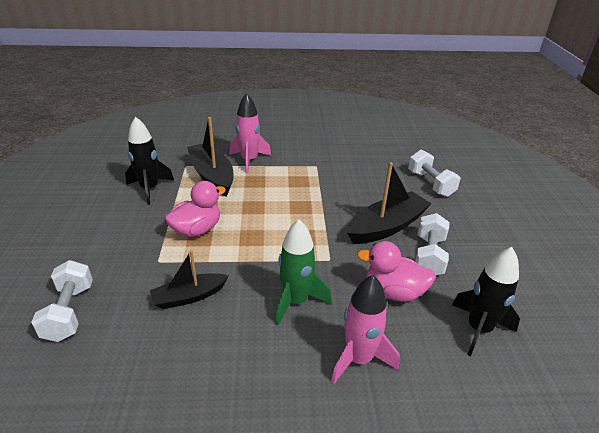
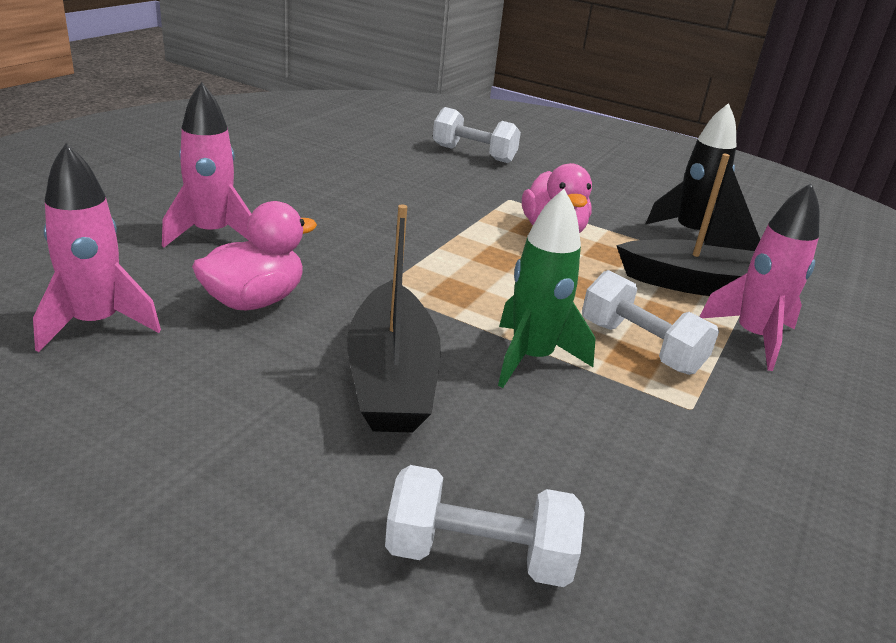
camera: 120 degrees right, 5 degrees down
(189, 297) = (428, 196): black boat -> none
(296, 301) = (340, 238): green rocket -> green rocket (531, 358)
(429, 256) = (266, 375): white dumbbell -> white dumbbell (640, 347)
(478, 329) = (96, 324): black rocket -> pink rocket

